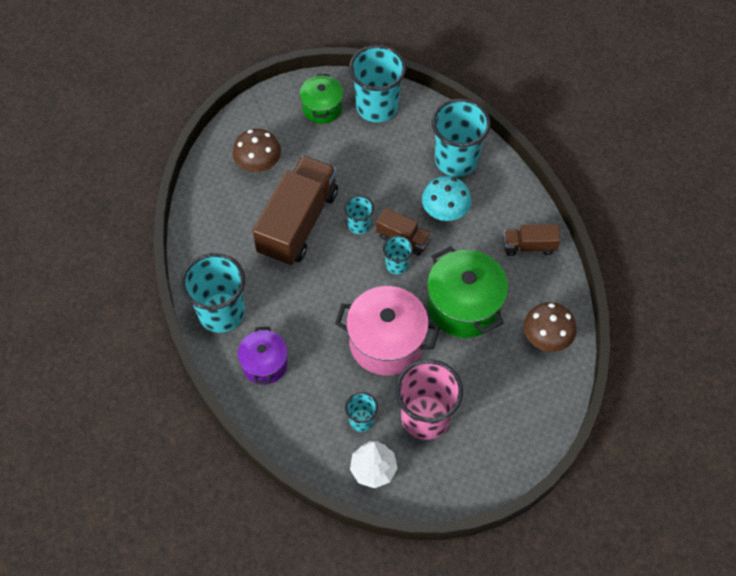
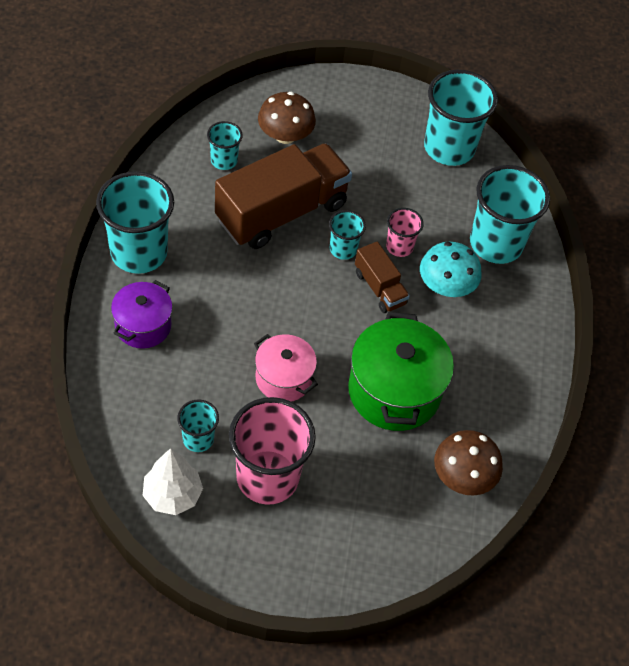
camera: 25 degrees right, 5 degrees down
(322, 108) = (390, 119): green pot -> none
(386, 342) = (283, 378): pink pot -> pink pot, size x0.61
(395, 200) = (399, 246): none -> pink cup
(397, 265) = (353, 310): turquoise cup -> turquoise cup (224, 160)
(529, 246) = (512, 373): brown truck -> none

